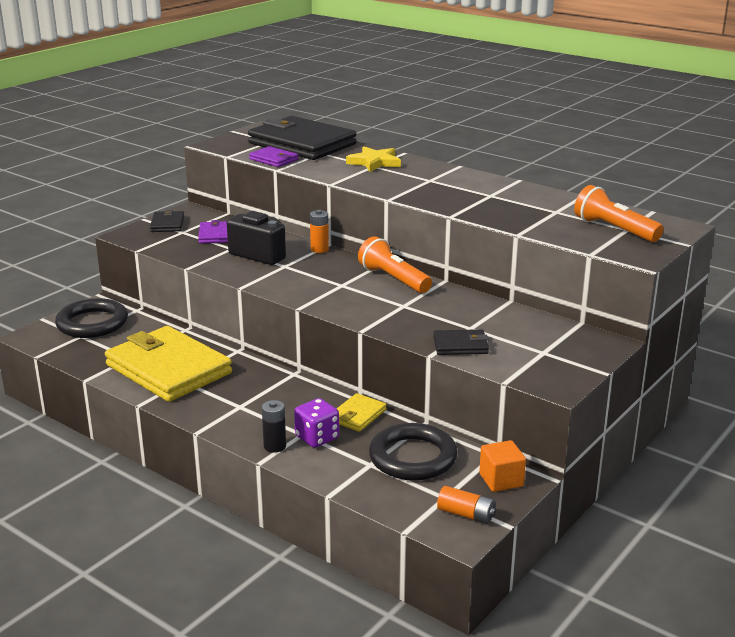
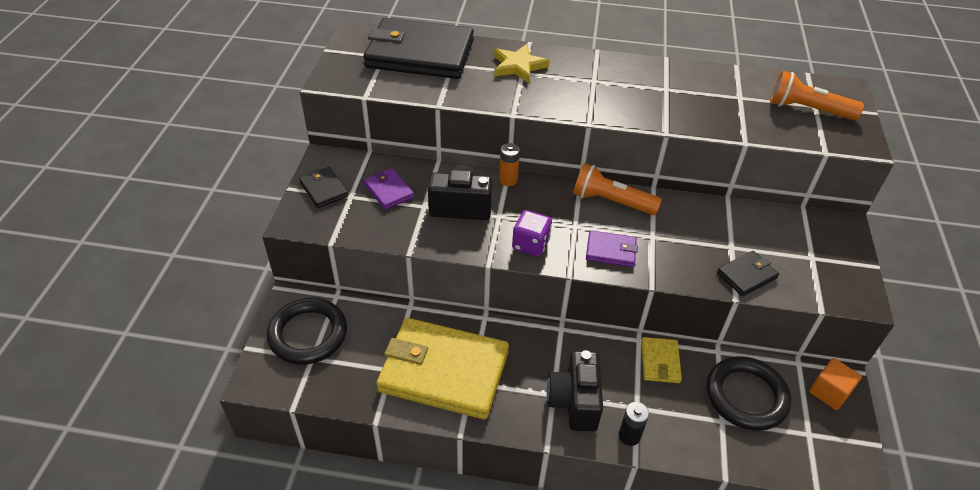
camera: 30 degrees left, 20 degrees up
(252, 415) = (574, 402): none -> black camera
(274, 159) = (418, 89): purple wallet -> purple wallet (611, 251)
(317, 438) = (653, 407): purple dice -> purple dice (530, 244)
(466, 514) = (840, 447): orange battery -> none

